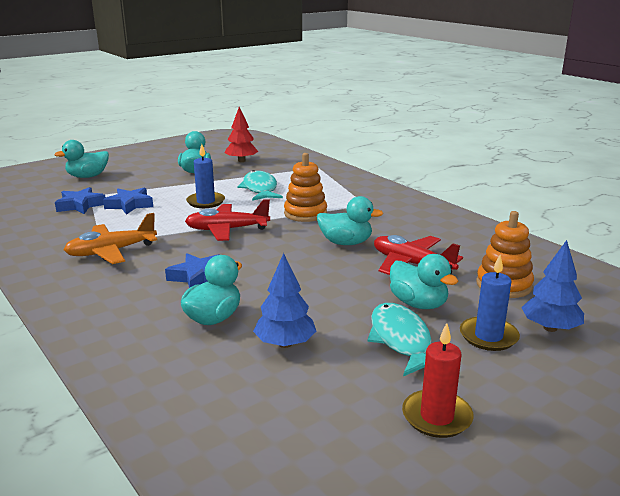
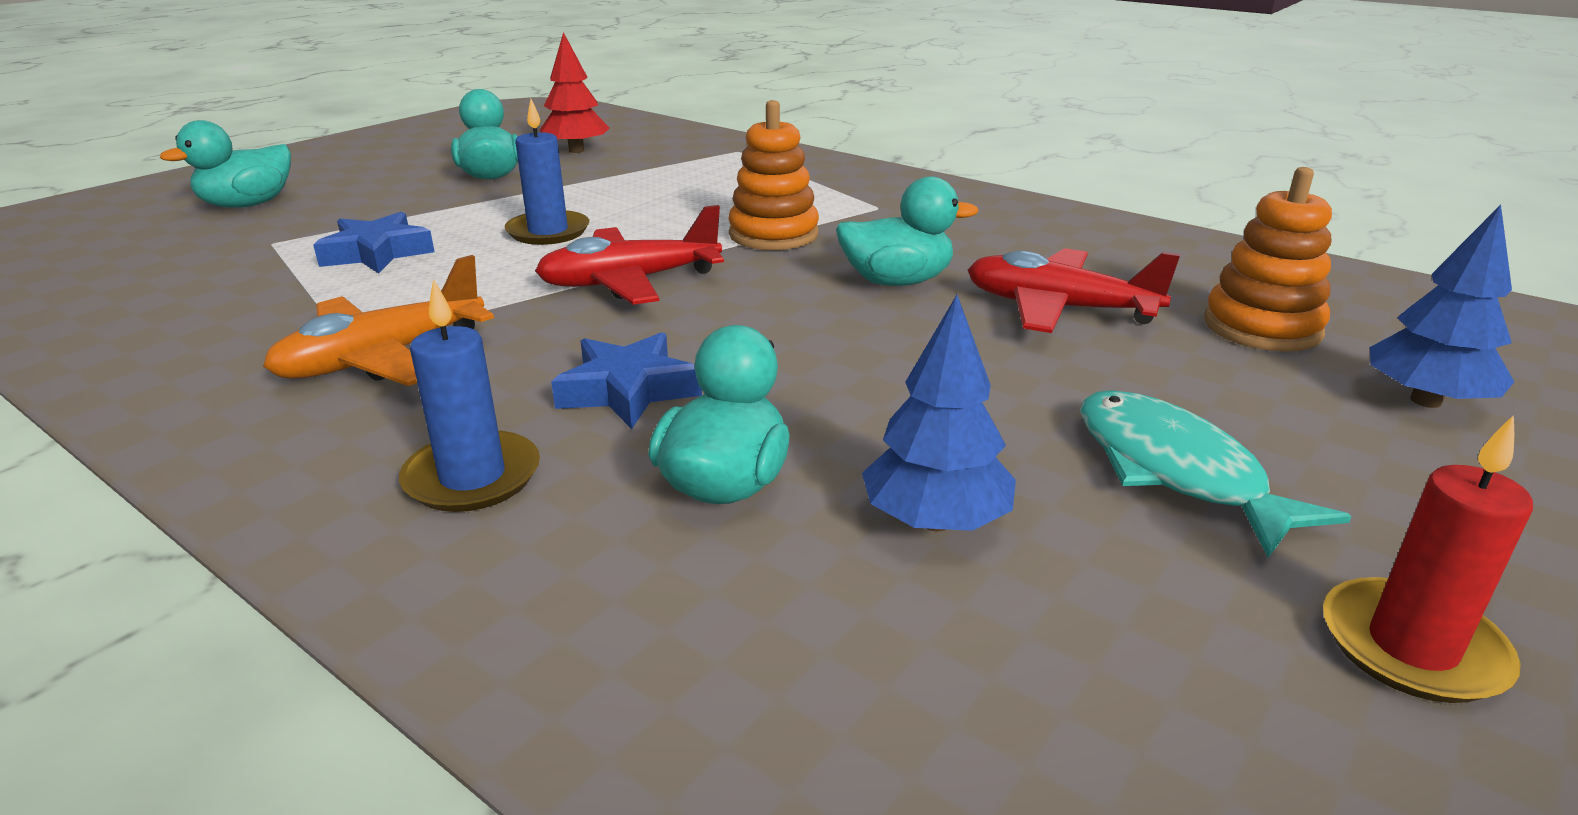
camera: 15 degrees left, 5 degrees up
(80, 205) = (257, 265): blue star -> none
(260, 189) = (648, 197): turquoise fish -> none
(418, 304) = (1140, 386): turquoise duck -> none
(488, 336) = (1334, 435): blue candle -> blue candle (472, 477)

